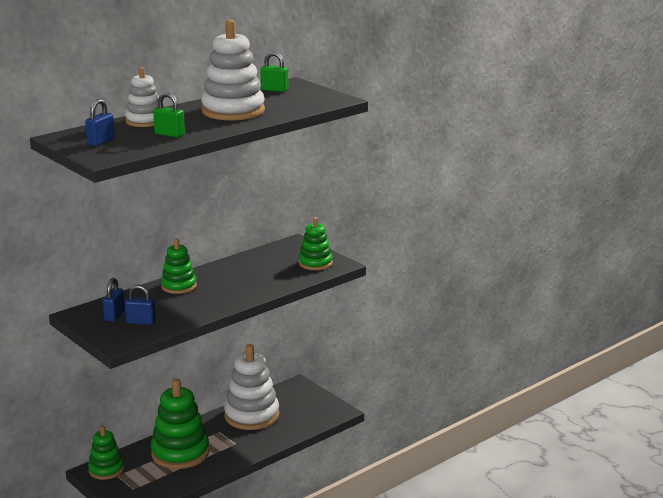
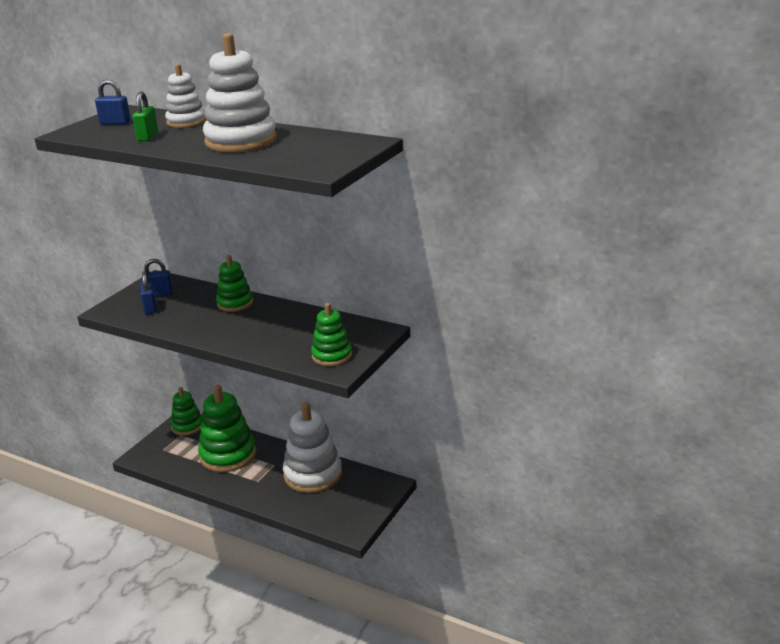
camera: 70 degrees right, 5 degrees up
(274, 90) = (335, 140): green padlock -> none

